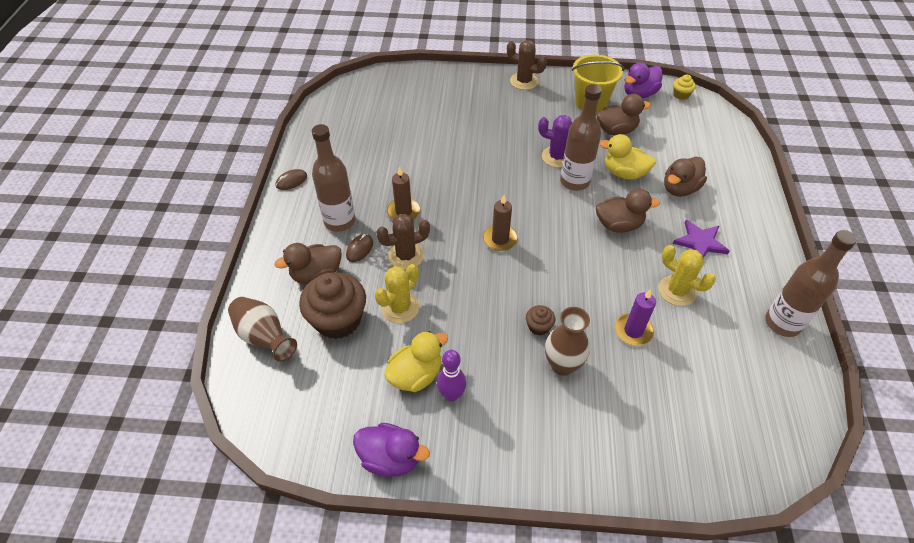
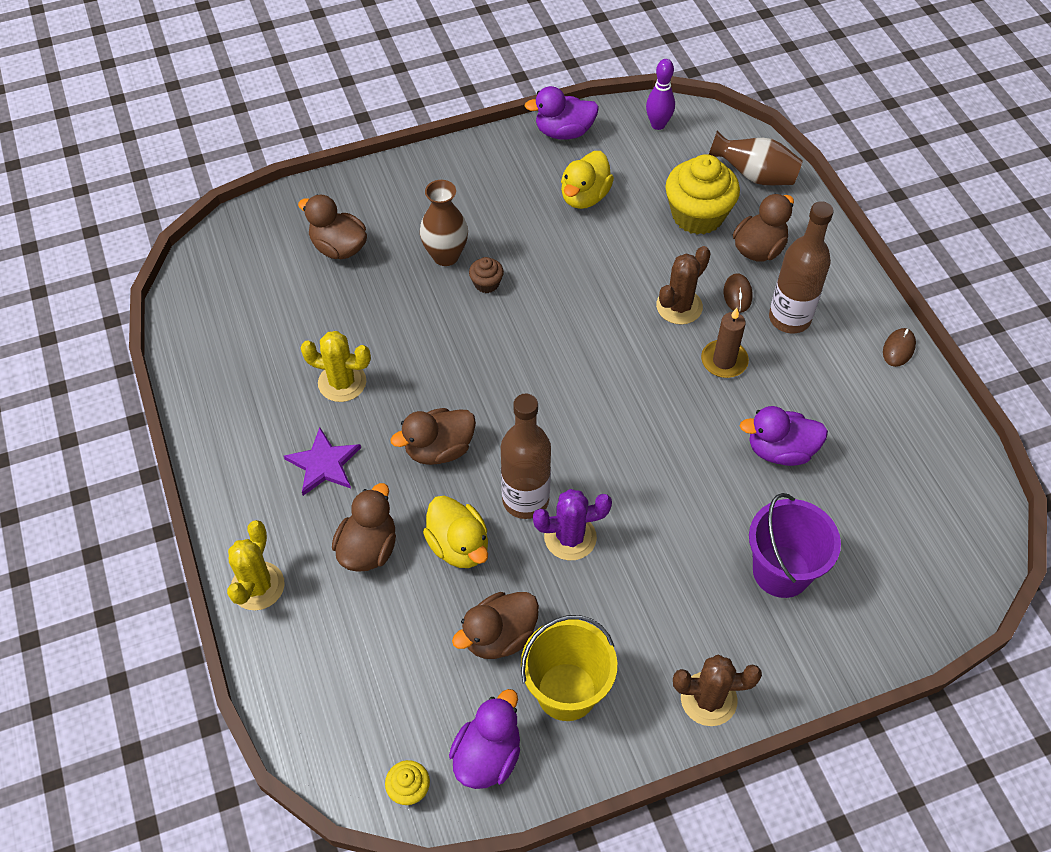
camera: 155 degrees right, 5 degrees up
(338, 320) = (697, 215): brown cupcake -> yellow cupcake
(400, 307) = (644, 249): yellow cactus -> yellow cactus (257, 586)
(410, 156) = (780, 450): none -> purple duck
(451, 395) = (540, 193): purple bowling pin -> purple bowling pin (658, 125)
(454, 110) = (781, 571): none -> purple bucket
(500, 239) = (582, 369): brown candle -> none
(624, 173) = (459, 546): yellow duck -> yellow duck turned 60 degrees clockwise
(633, 331) = (382, 316): purple candle -> none
(656, 411) = (338, 247): none -> brown duck
(782, 323) = (211, 387): brown bottle -> none

